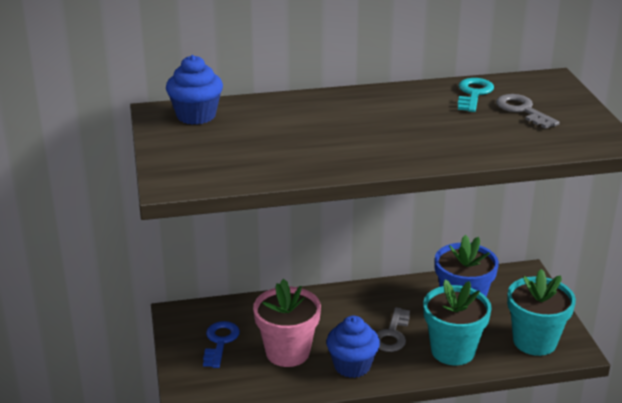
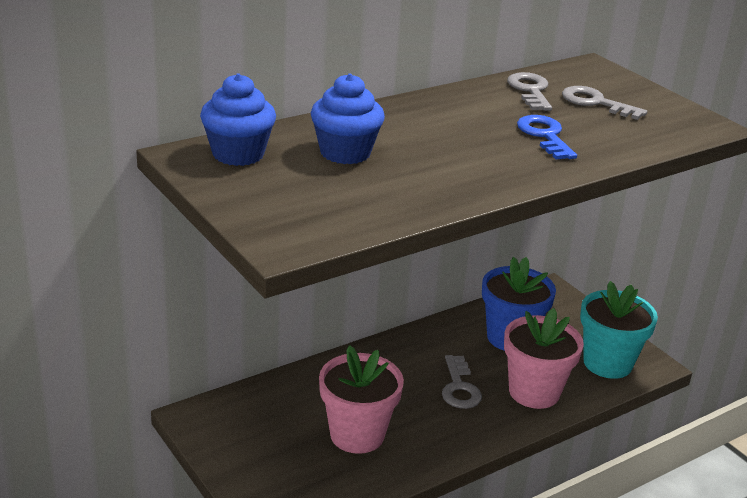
camera: 25 degrees left, 0 degrees up
(220, 341) = (269, 440): blue key -> blue key (544, 135)
(352, 365) = (439, 434): blue cupcake -> blue cupcake (345, 153)
(452, 351) = (534, 392): turquoise flower pot -> pink flower pot
(473, 94) = (530, 90): turquoise key -> grey key

